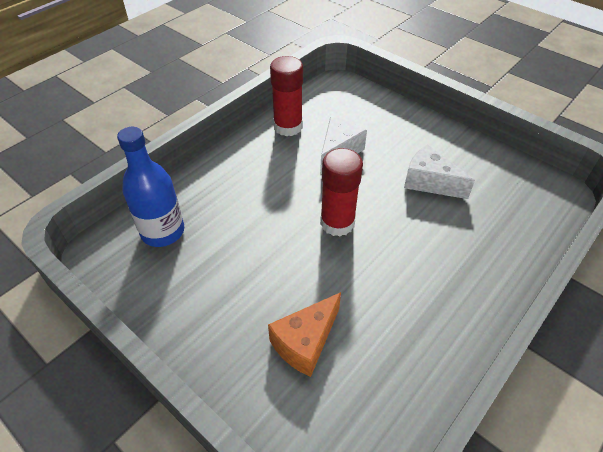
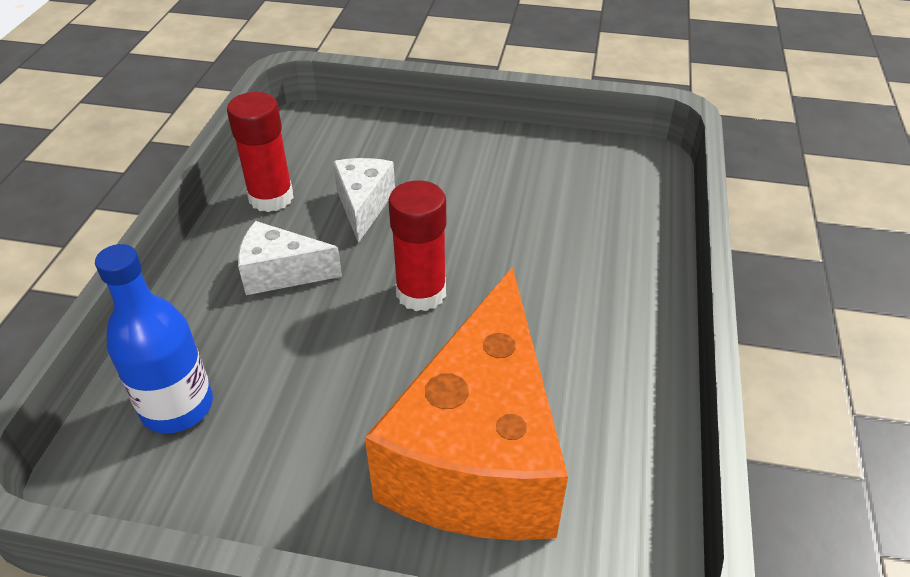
camera: 30 degrees left, 5 degrees down
(305, 342) = (479, 453): orange cheese -> orange cheese, size x2.17
(429, 182) = (501, 201): white cheese -> white cheese (281, 273)

